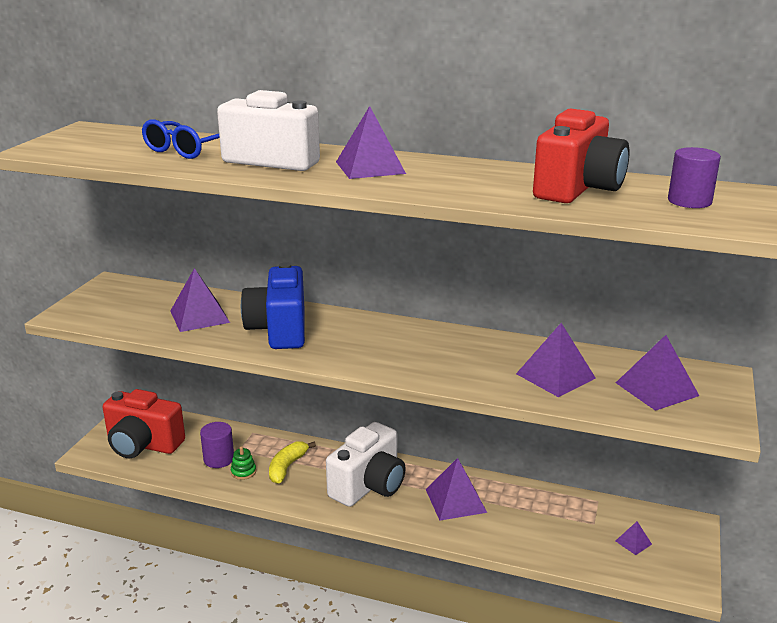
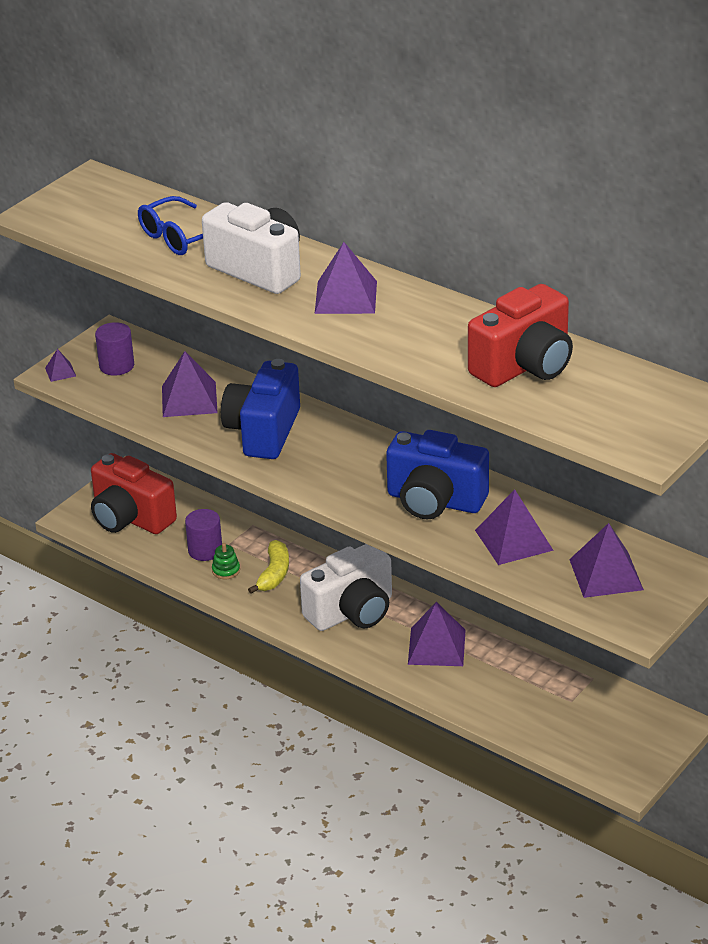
camera: 20 degrees right, 10 degrees up
(287, 467) = (274, 574): yellow banana -> yellow banana turned 150 degrees clockwise
(464, 357) = (435, 501): none -> blue camera
(633, 542) = (599, 728): purple pyramid -> purple pyramid (60, 372)
(689, 201) = (617, 402): purple cylinder -> purple cylinder (116, 366)

